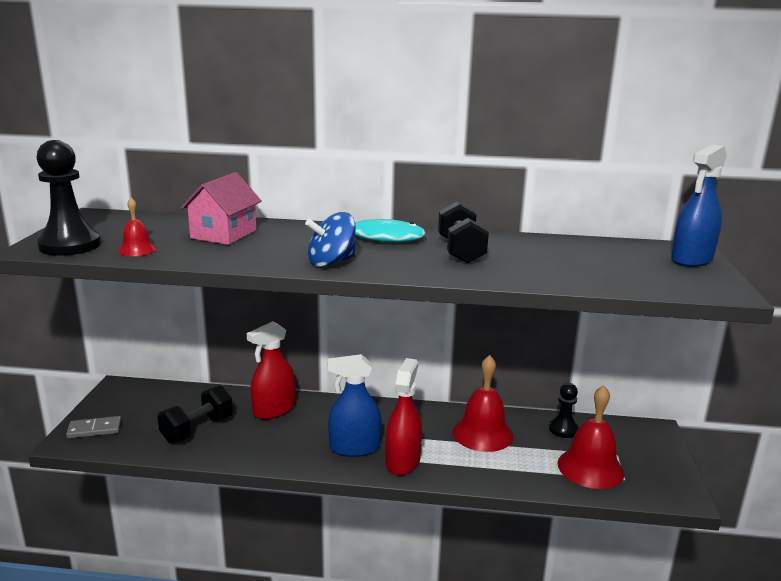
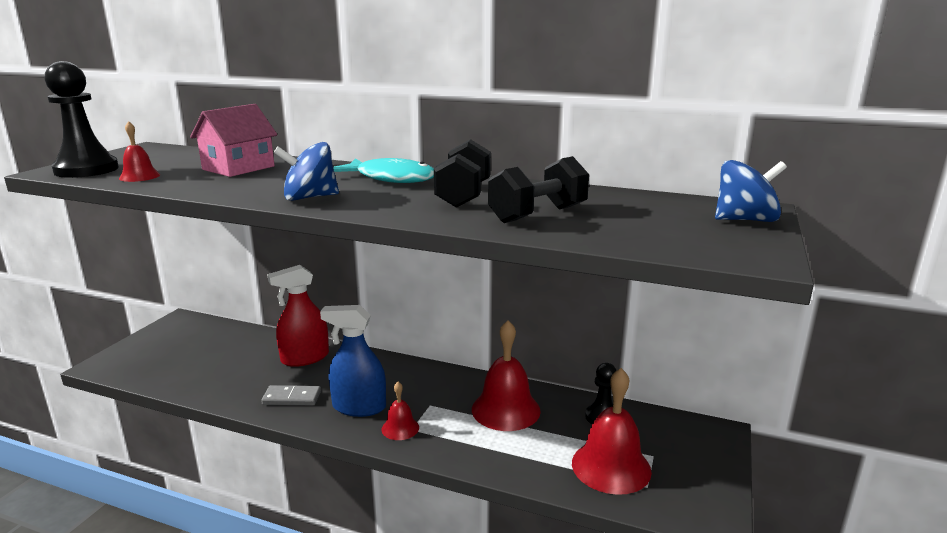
camera: 15 degrees right, 0 degrees up
(94, 429) = (131, 357): grey domino -> grey domino (292, 398)
(197, 429) = (221, 368): black dumbbell -> black dumbbell (538, 214)
(402, 461) = (400, 428): red spray bottle -> red bell
(691, 259) = (745, 220): blue spray bottle -> blue spinning top

